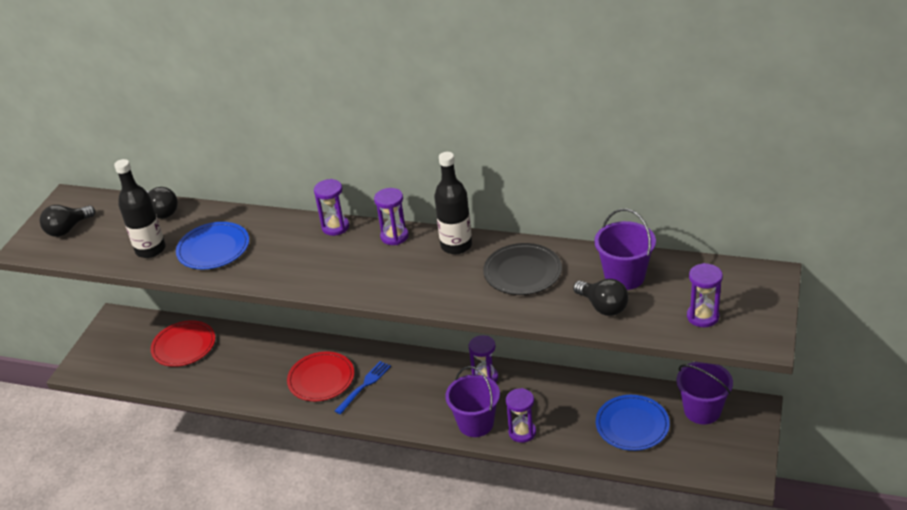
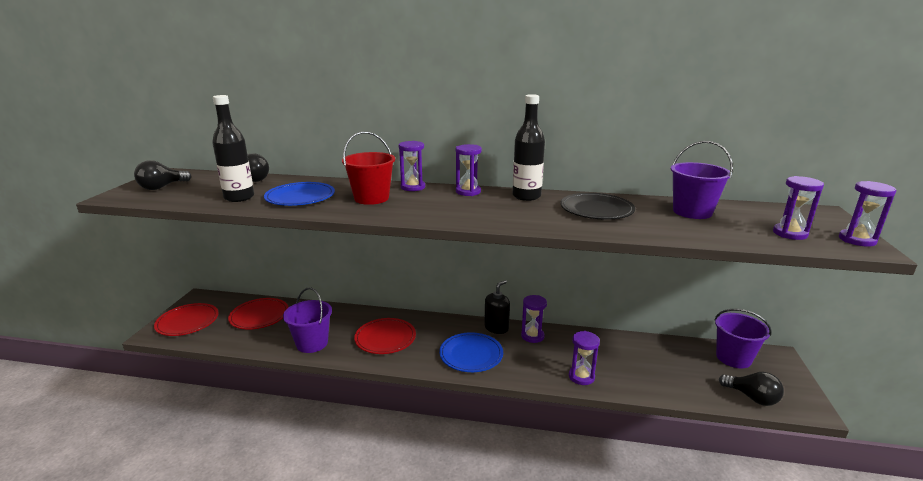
camera: 10 degrees left, 15 degrees down
(108, 354) = (187, 322): none -> red plate
(288, 250) = (371, 198): none -> red bucket
(364, 385) = (425, 343): blue fork -> none
(447, 365) = (496, 328): none -> black soap dispenser
(475, 423) = (535, 370): purple bucket -> purple bucket (312, 343)
(603, 307) = (689, 228): black light bulb -> black light bulb (752, 398)
(632, 425) = (678, 369): blue plate -> blue plate (471, 354)
(764, 328) = (857, 240): none -> purple hourglass

